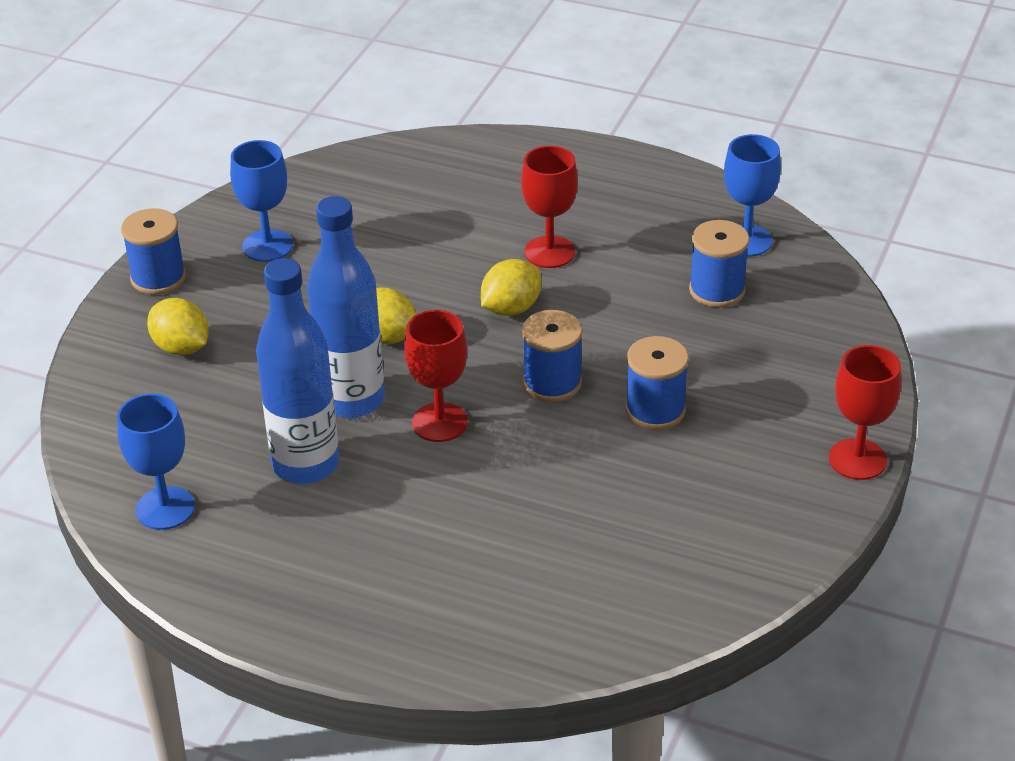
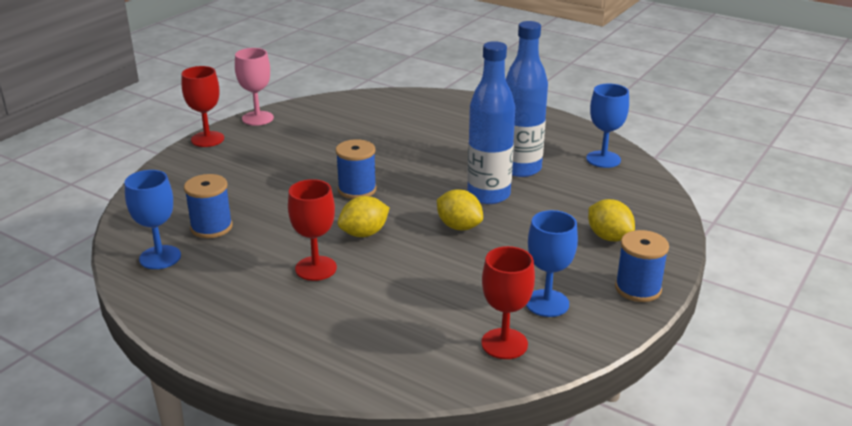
camera: 170 degrees left, 10 degrees down
(439, 422) = (435, 178): red goblet -> red goblet (504, 344)
(655, 410) = (302, 170): blue spool -> none
(811, 530) = (257, 118): none -> pink goblet

